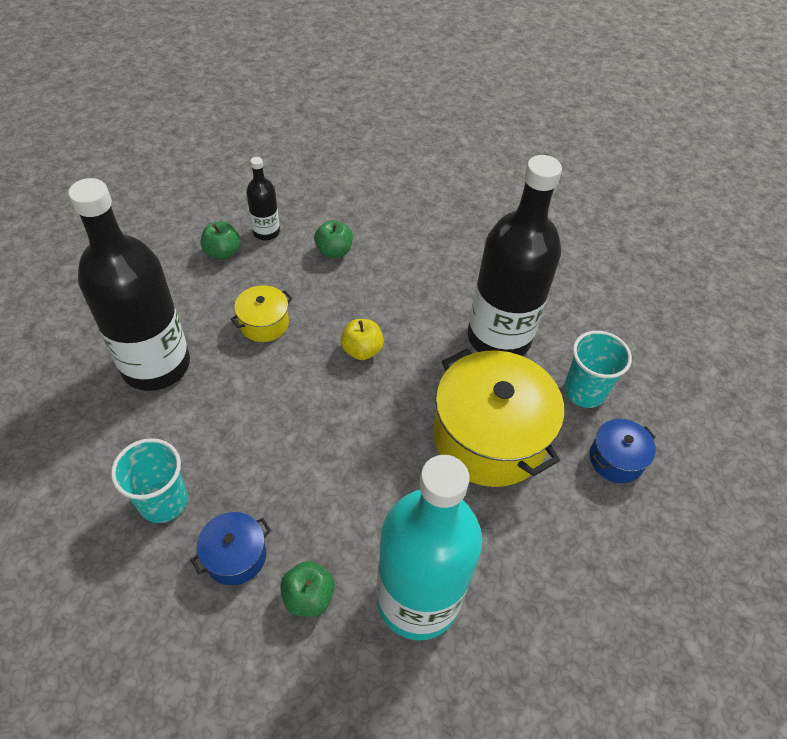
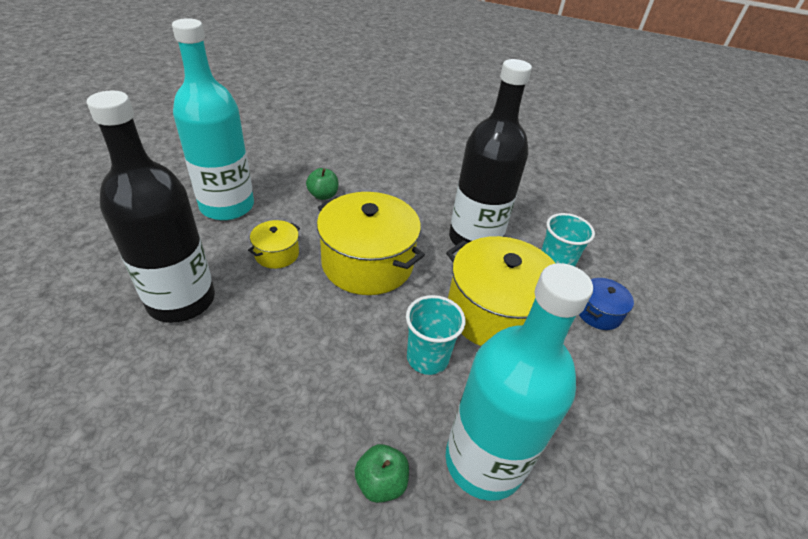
camera: 15 degrees left, 10 degrees down
(163, 501) = (211, 420): turquoise cup -> turquoise cup (427, 358)
(223, 252) = (227, 206): green apple -> turquoise bottle
(235, 556) = (297, 458): blue pot -> none
(266, 232) = (262, 188): black bottle -> none
(362, 350) = (367, 263): yellow apple -> yellow pot

